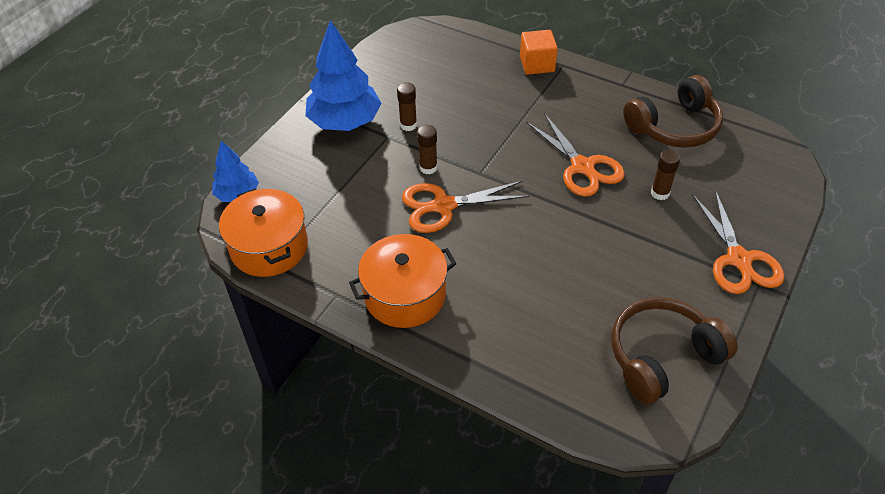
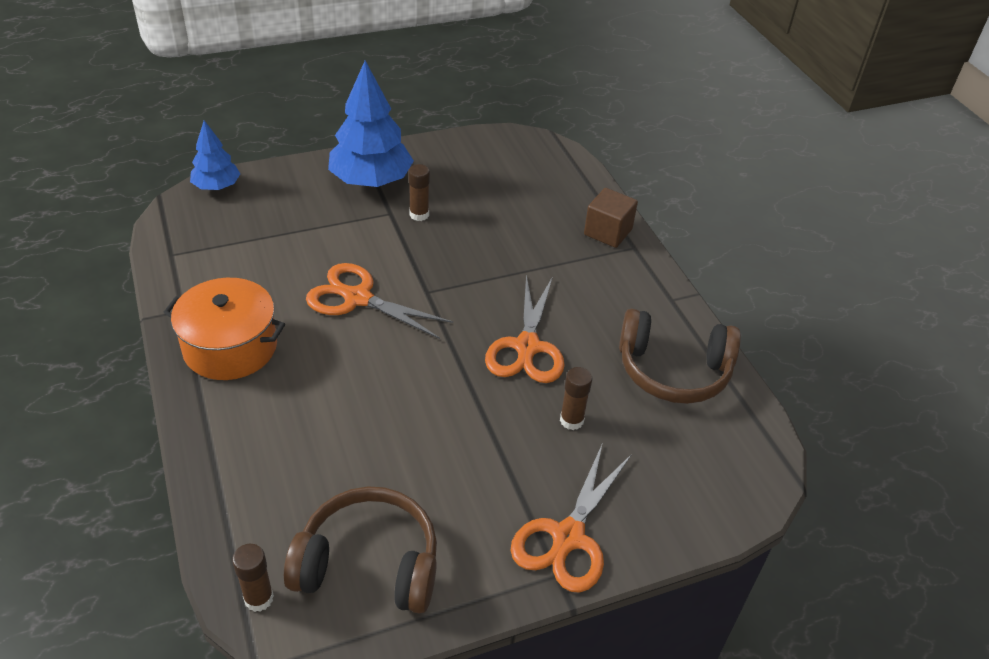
camera: 35 degrees right, 5 degrees down
(269, 247) = (185, 240): orange pot -> none
(428, 168) = (388, 259): brown glue stick -> brown glue stick (259, 598)
(537, 64) = (608, 232): orange cube -> brown cube

